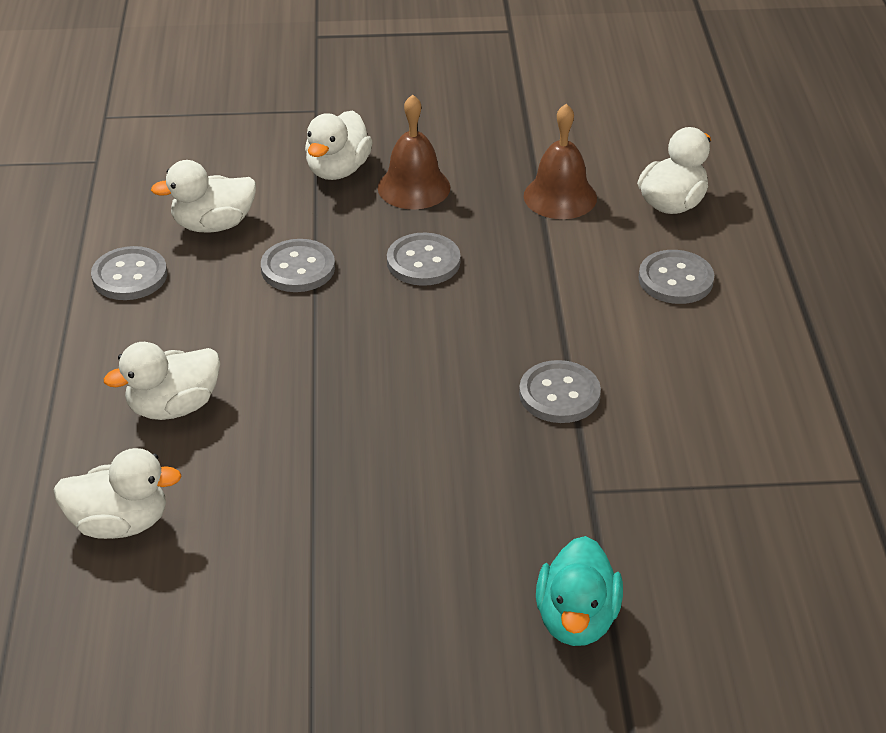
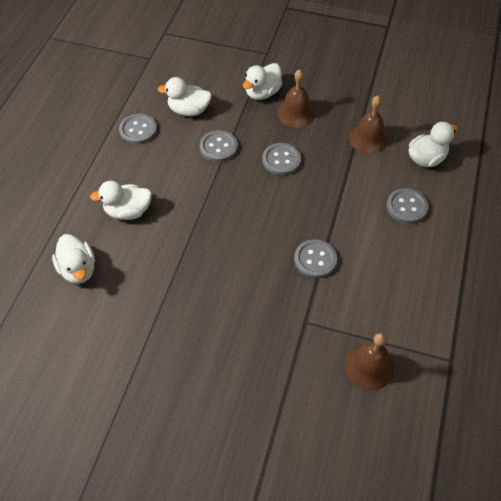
camera: 20 degrees right, 15 degrees up
(120, 523) = (78, 269): white duck -> white duck turned 45 degrees clockwise
(576, 619) = (266, 394): turquoise duck -> none
(733, 526) = (369, 366): none -> brown bell

